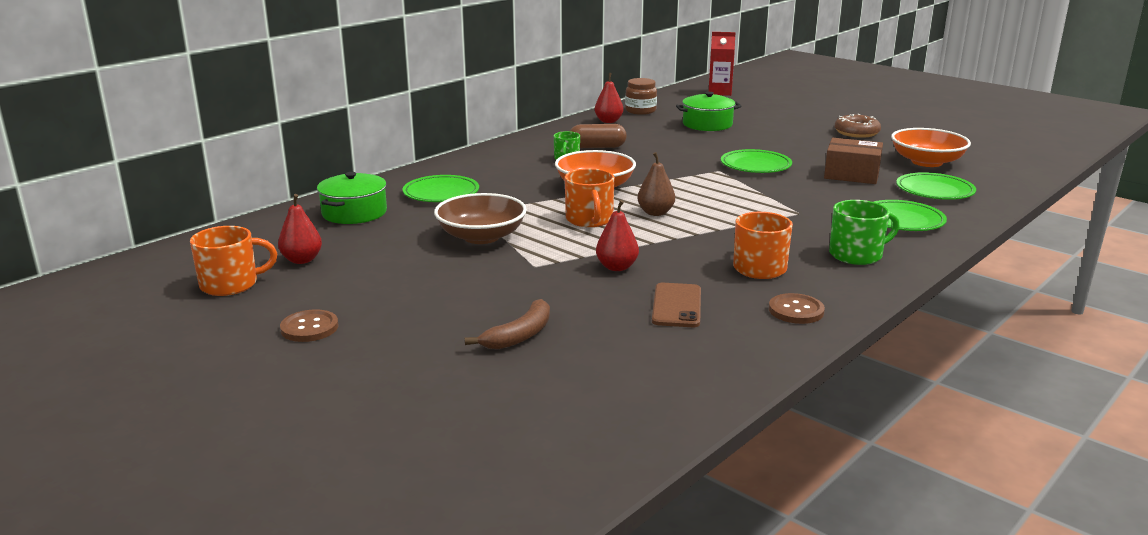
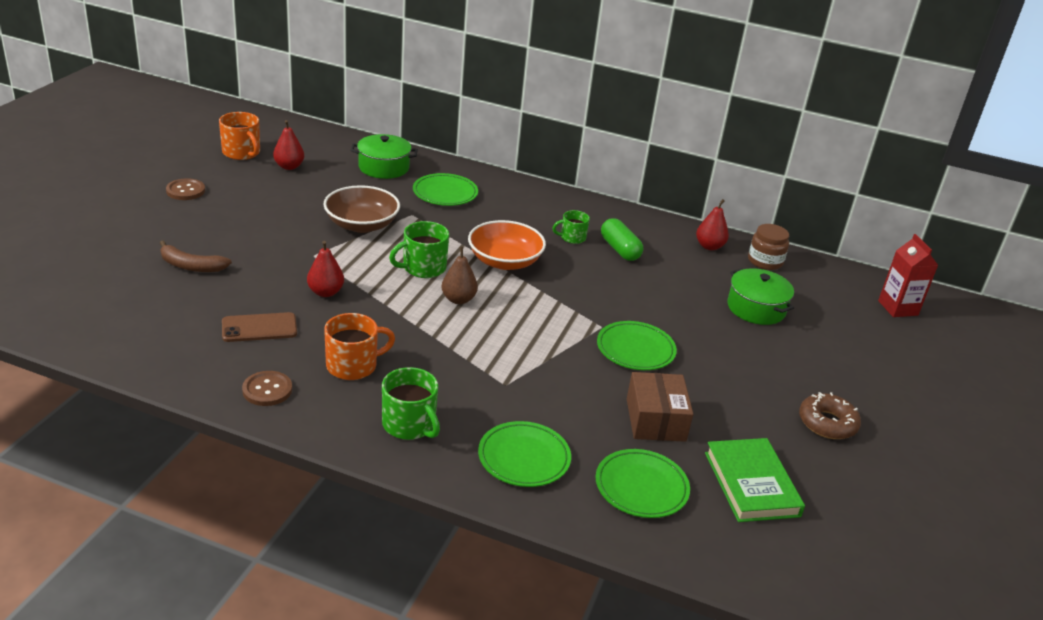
camera: 65 degrees right, 10 degrees up
(589, 220) = (423, 268): orange mug -> green mug
(597, 147) = (619, 249): brown capsule -> green capsule
(927, 162) = (751, 484): orange bowl -> green book

